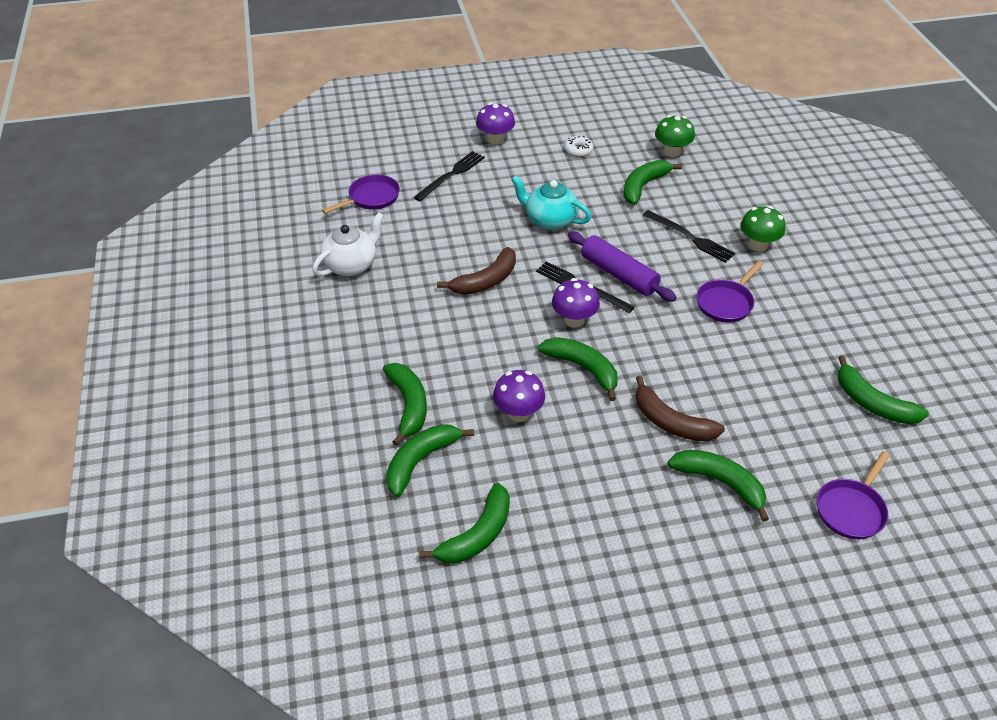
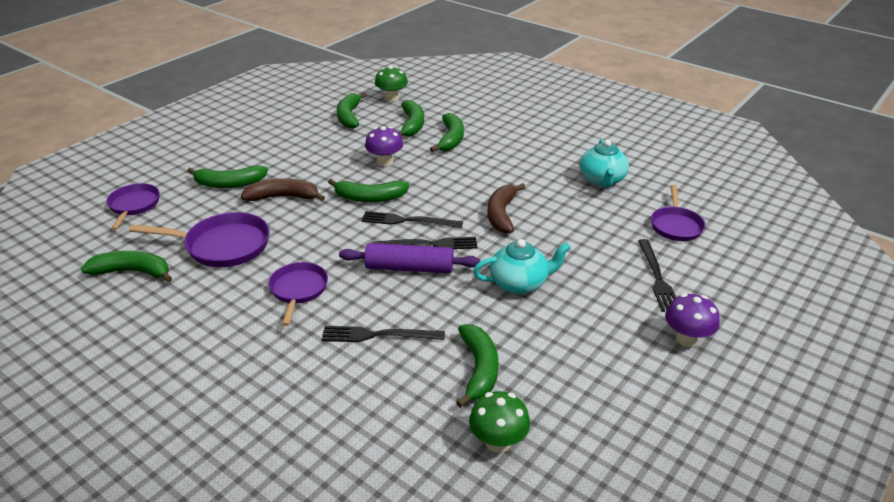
camera: 140 degrees right, 10 degrees down
(351, 265) = (602, 180): white teapot -> turquoise teapot
(408, 405) = (451, 139): green banana -> green banana turned 120 degrees counterclockwise
(574, 320) = (408, 221): purple mushroom -> black fork
(578, 150) = (595, 377): white donut -> none
(758, 245) = (304, 364): green mushroom -> green mushroom (392, 98)
(770, 388) = (222, 246): none -> purple pan

